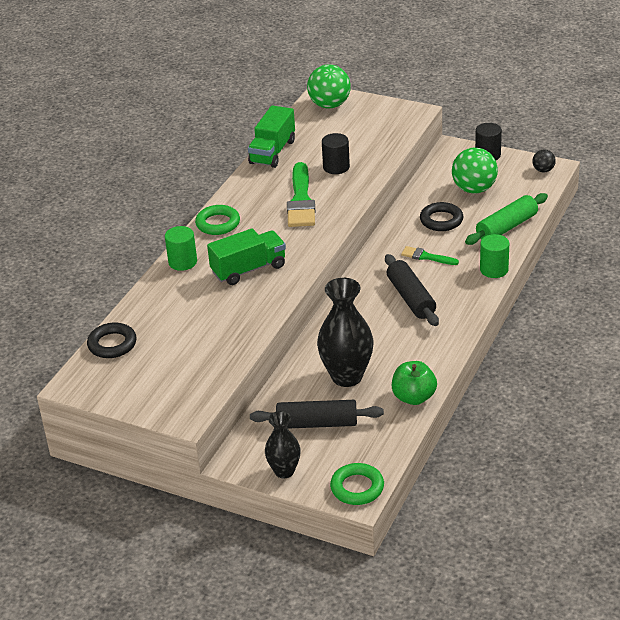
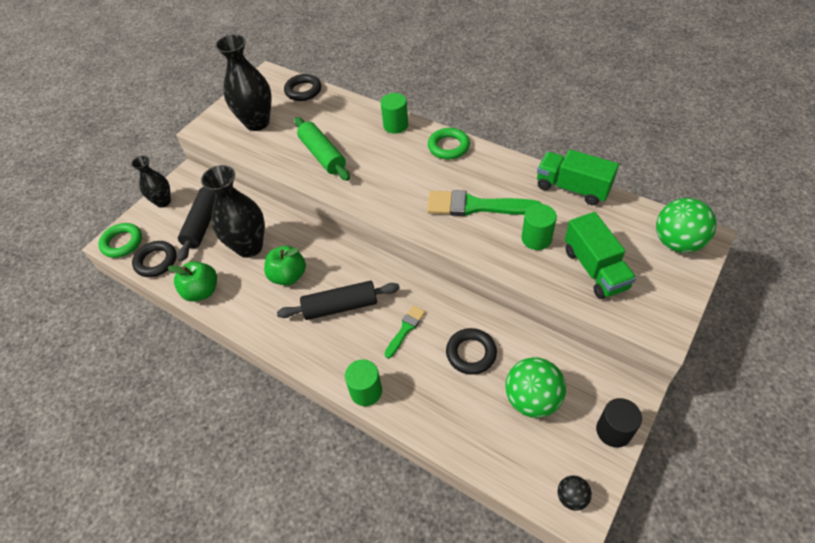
camera: 100 degrees right, 15 degrees up
(175, 371) = (257, 122): none -> black vase
(248, 269) = (372, 165): green truck -> green truck (595, 269)
(336, 167) = (536, 238): black cylinder -> green cylinder
(380, 447) = (156, 261): none -> black ring
(381, 339) = (288, 276): none -> green apple
(506, 227) = (444, 421): green rolling pin -> green rolling pin (322, 155)

